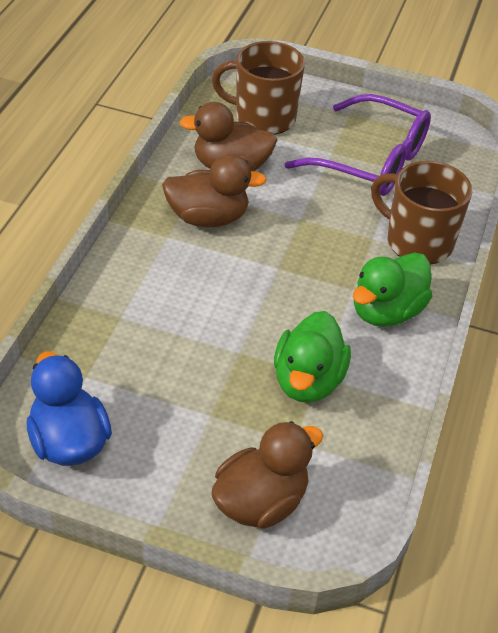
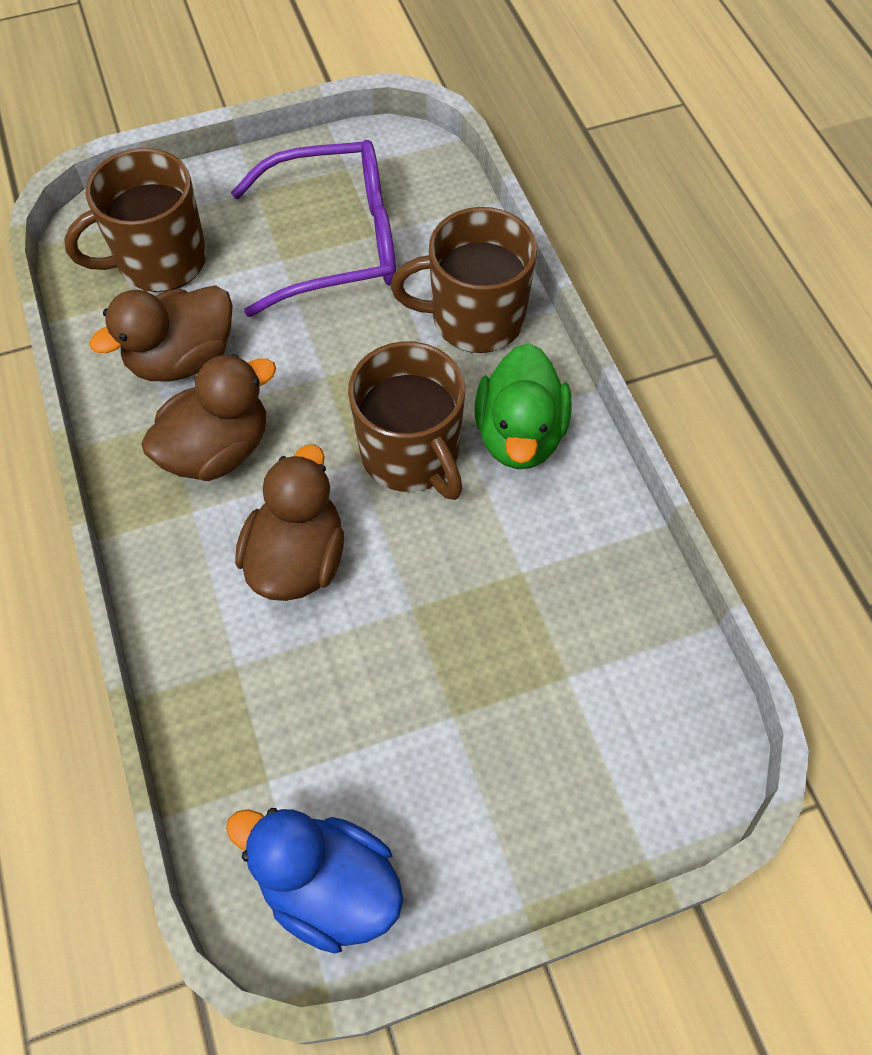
camera: 35 degrees left, 15 degrees up
(260, 502) = (601, 783): brown duck -> brown duck (297, 558)
(308, 381) = (516, 588): green duck -> none
(312, 283) = (411, 455): none -> brown mug

